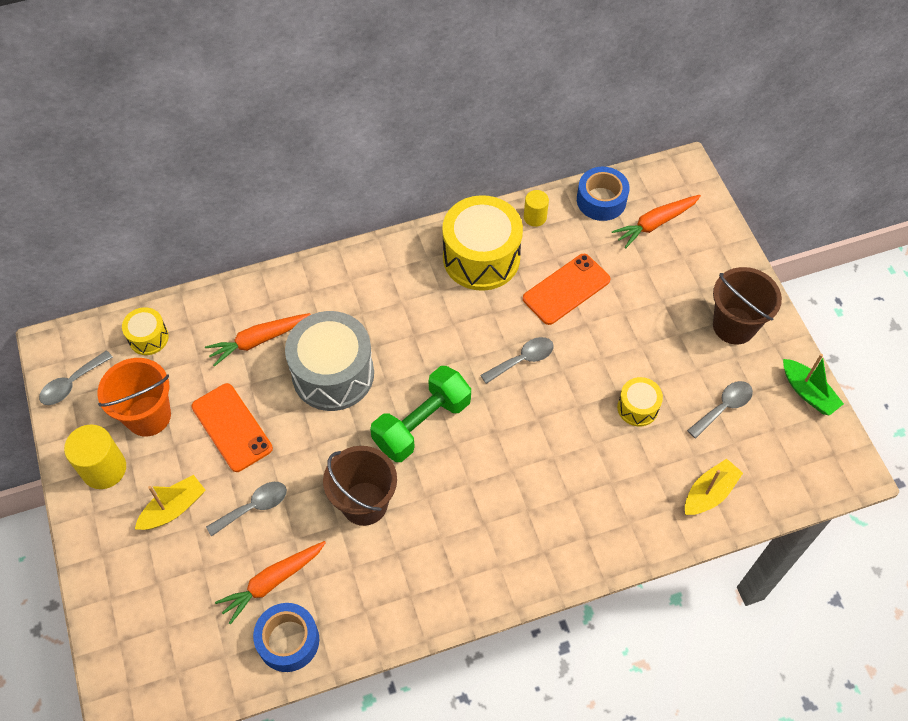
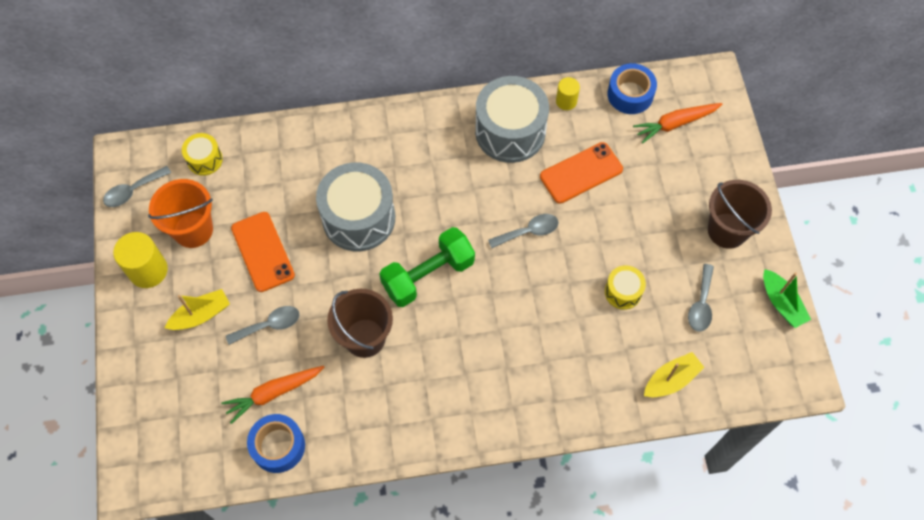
camera: 10 degrees right, 5 degrees up
(258, 340) = (299, 177): orange carrot -> none
(481, 257) = (510, 131): yellow drum -> grey drum
(723, 407) = (701, 304): grey spoon -> grey spoon turned 135 degrees clockwise

